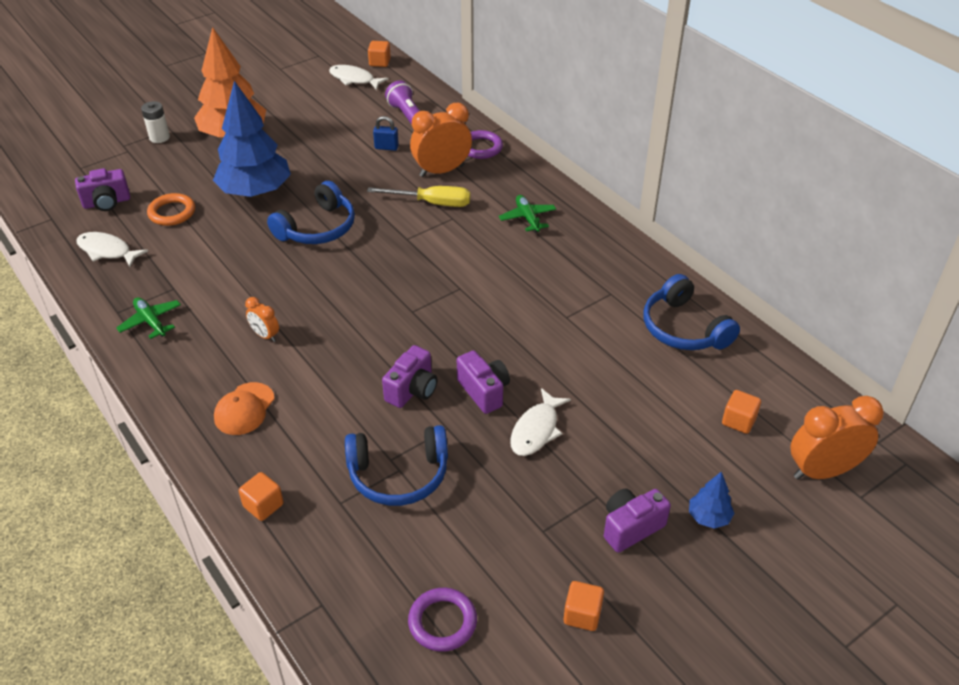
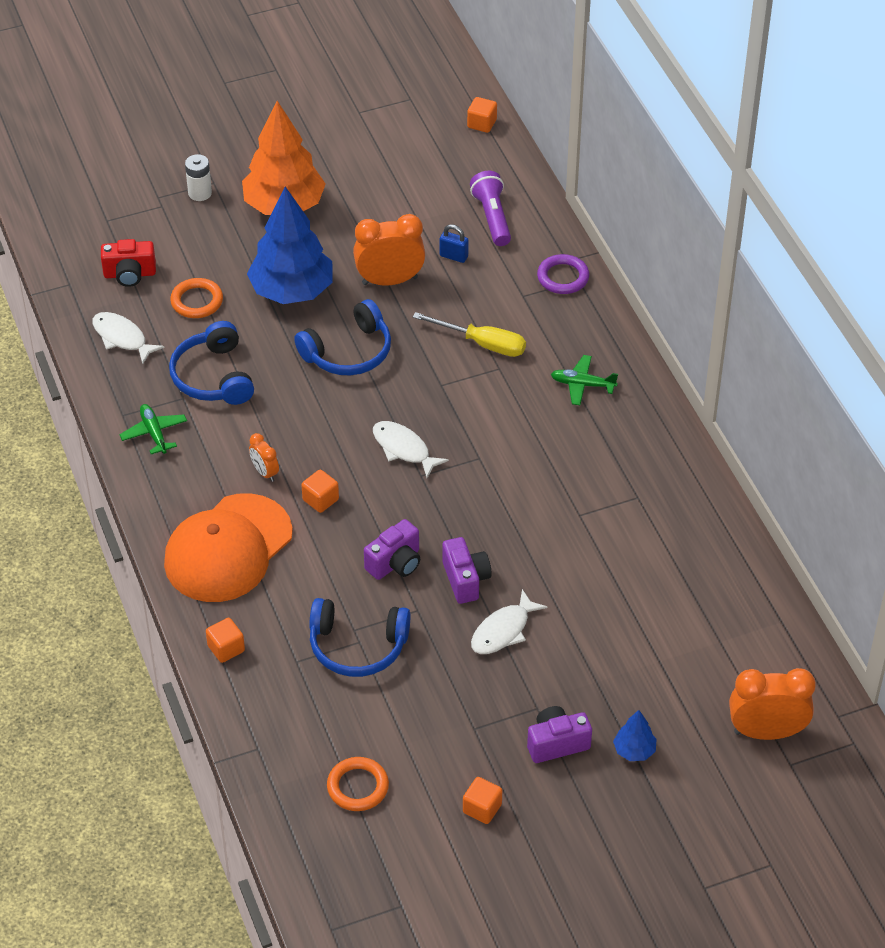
camera: 15 degrees right, 5 degrees up
(107, 203) = (130, 274): purple camera -> red camera
(244, 409) = (228, 549): orange cap -> orange cap, size x2.06
(354, 79) = (443, 145): white fish -> white fish (403, 449)
(441, 171) = (507, 301): orange clock -> orange clock (389, 280)
(442, 622) = (358, 787): purple ring -> orange ring
(527, 218) = (582, 385): green plane -> green plane turned 75 degrees counterclockwise
(683, 328) = (698, 554): blue headphones -> blue headphones (213, 377)
(738, 421) = (708, 665): orange cube -> orange cube (320, 500)

